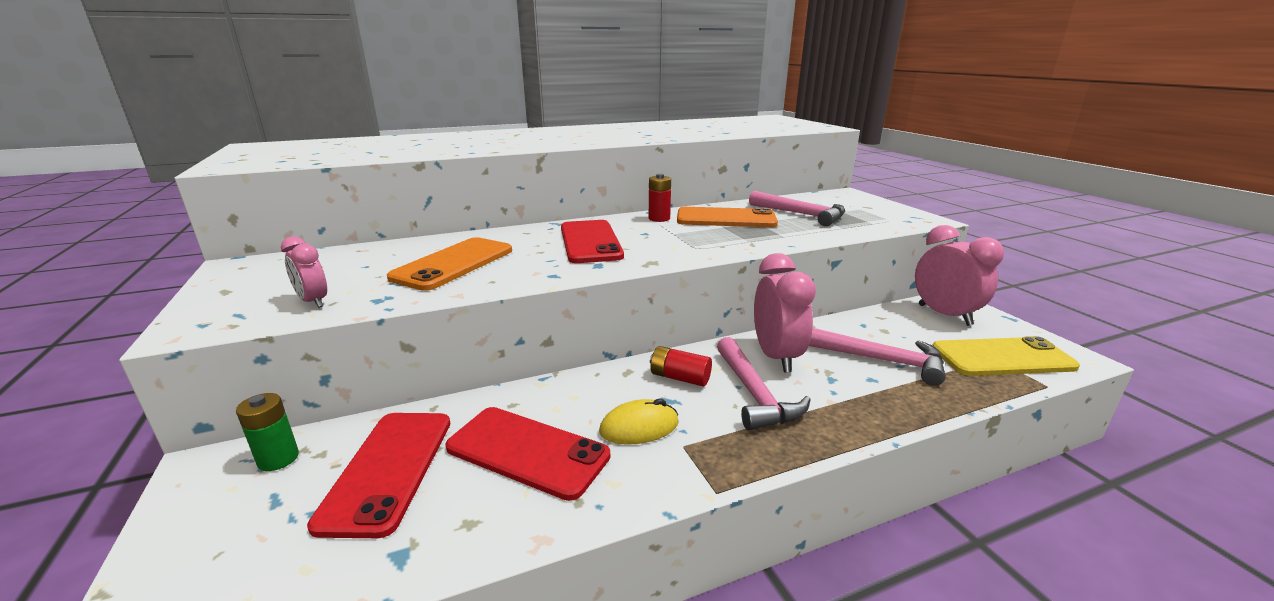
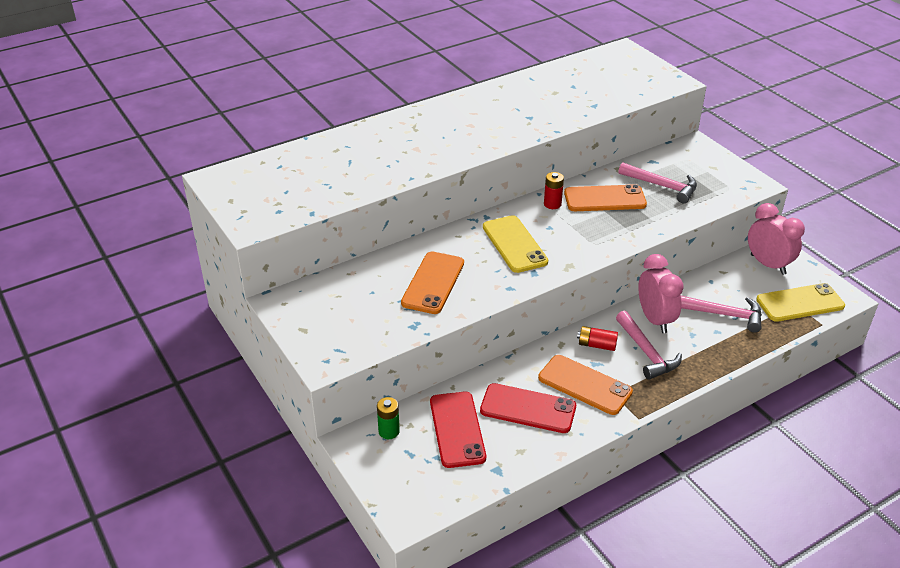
camera: 10 degrees left, 15 degrees up
(313, 301) = (374, 333): pink clock -> none
(590, 242) = (514, 244): red phone -> yellow phone
(639, 427) = (584, 385): yellow mouse -> orange phone

